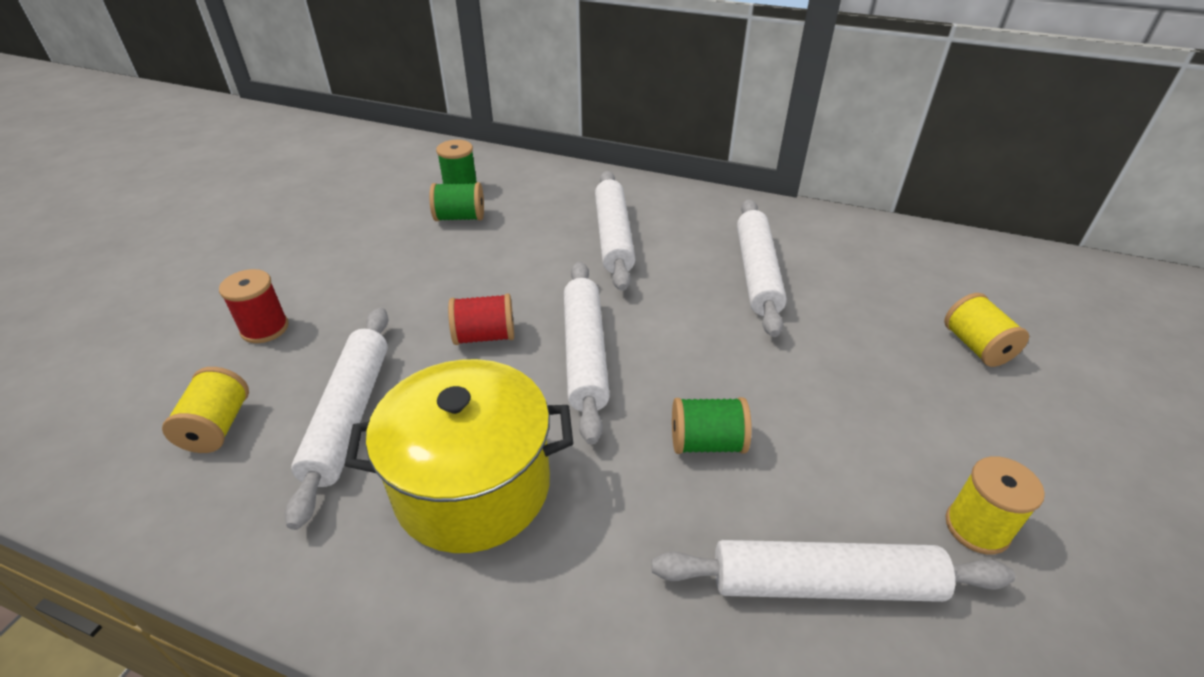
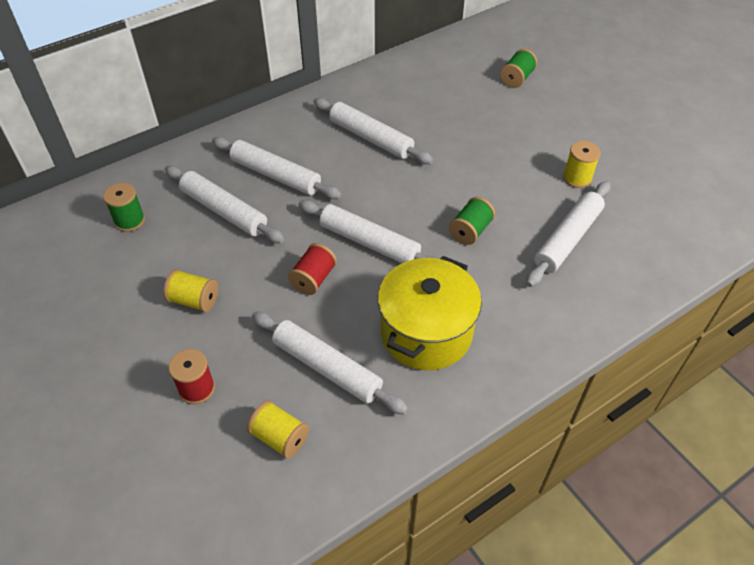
camera: 55 degrees left, 10 degrees up
(460, 218) = (170, 237): green spool -> green spool (516, 79)
(527, 230) = (224, 211): none -> white rolling pin
(976, 346) = (492, 104): yellow spool -> yellow spool (194, 300)

